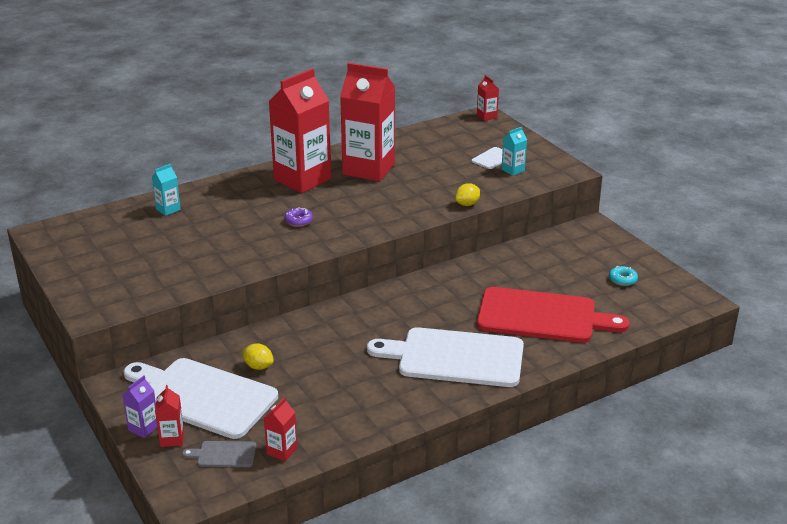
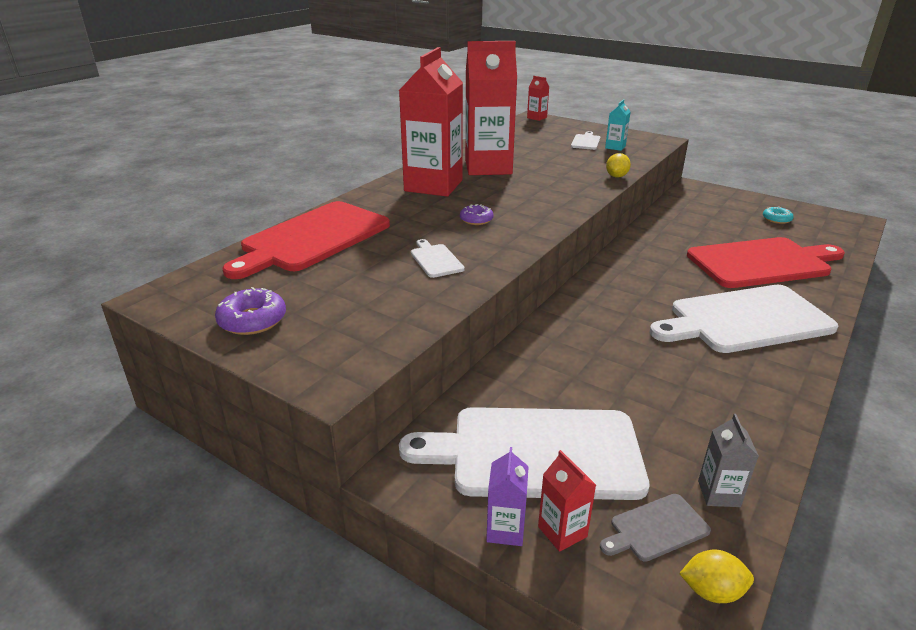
camera: 25 degrees left, 0 degrees up
(81, 263) = (252, 320): none -> purple donut
(168, 209) = (312, 238): turquoise carton -> red cutting board
(232, 248) = (435, 260): none -> white cutting board
(258, 366) = (561, 391): yellow lemon -> yellow lemon (712, 591)
(282, 451) = (718, 493): red carton -> grey carton

